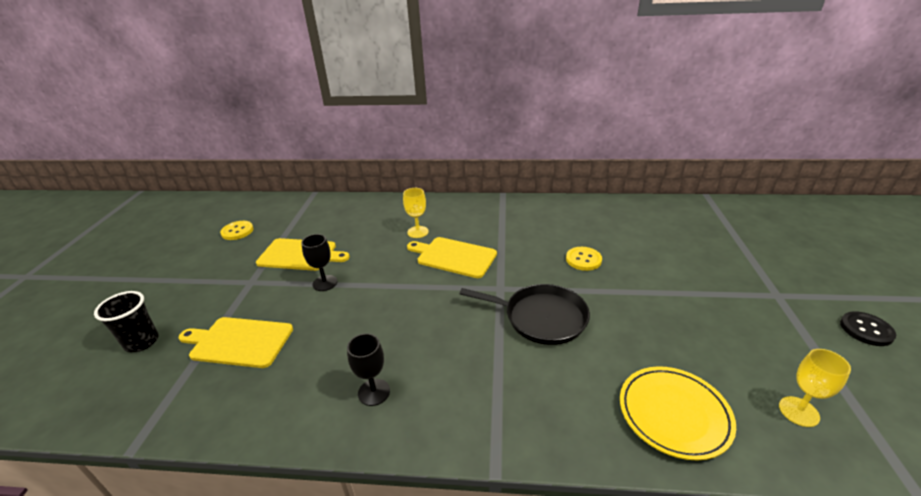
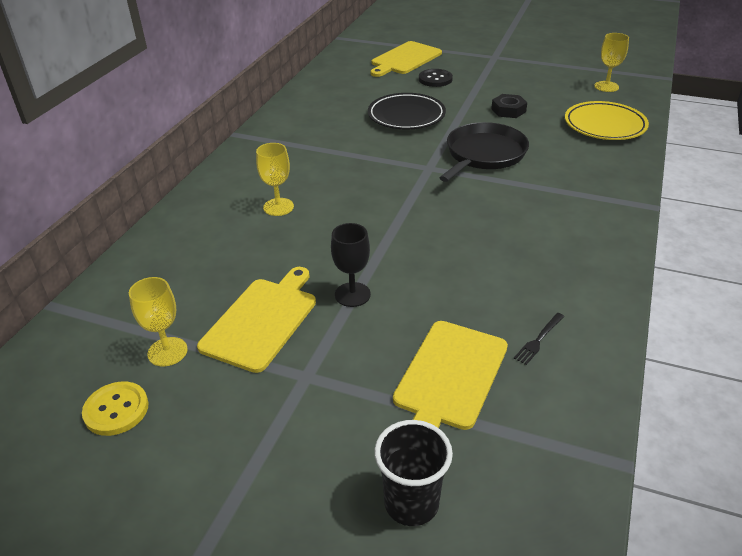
camera: 75 degrees left, 5 degrees up
(271, 386) = (539, 339): none -> black fork
(276, 233) = (167, 352): none -> yellow goblet
(374, 392) = (561, 262): black goblet -> none
(454, 257) = (354, 187): yellow cutting board -> yellow cutting board (404, 59)
(583, 260) = (406, 116): yellow button -> black plate
(647, 323) = (508, 110): none -> black nut
(866, 330) = (540, 44): black button -> black button (435, 79)

